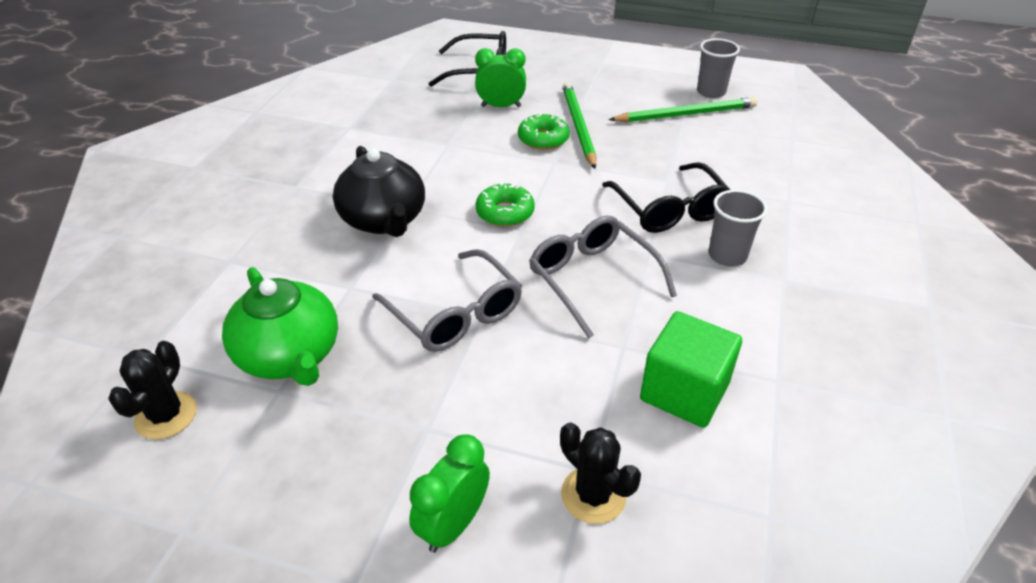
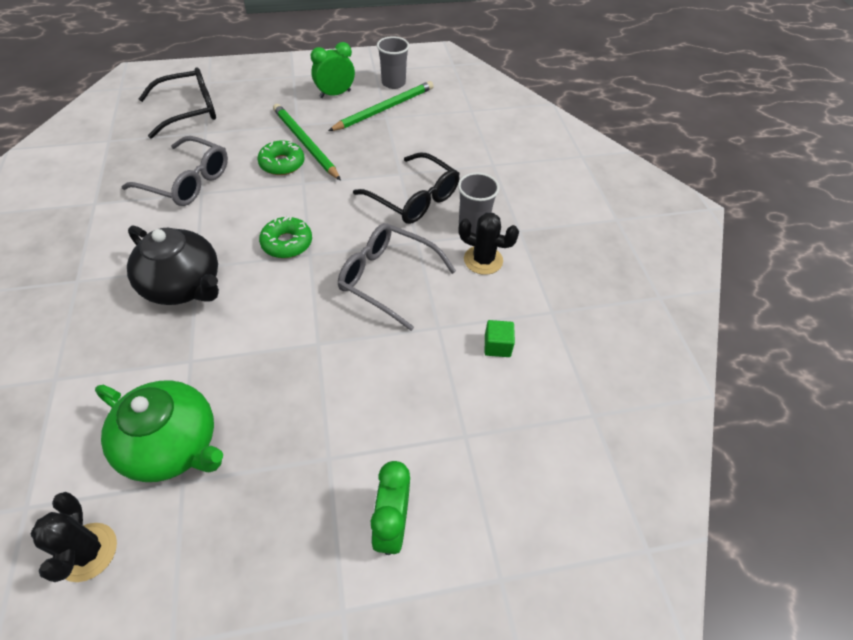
camera: 30 degrees left, 10 degrees up
(455, 314) = (296, 350): grey glasses -> grey glasses (187, 182)
(501, 106) = (228, 141): green clock -> green clock (335, 94)
(593, 495) = (477, 453): black cactus -> black cactus (483, 260)
(684, 391) = (497, 346): green cube -> green cube, size x0.49

